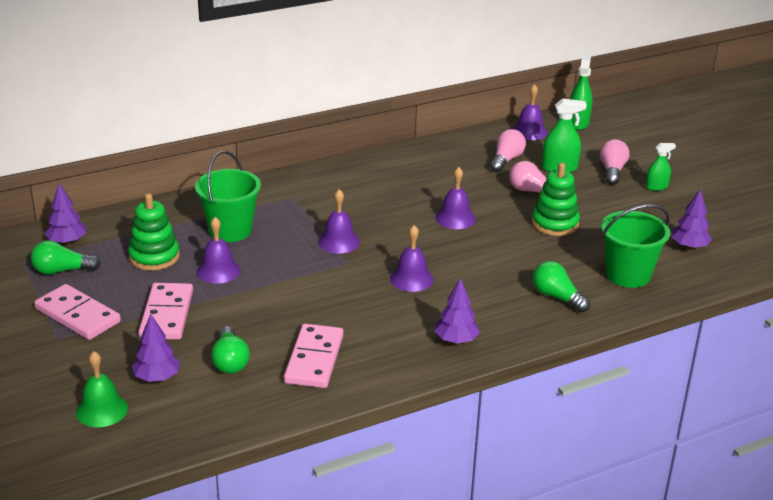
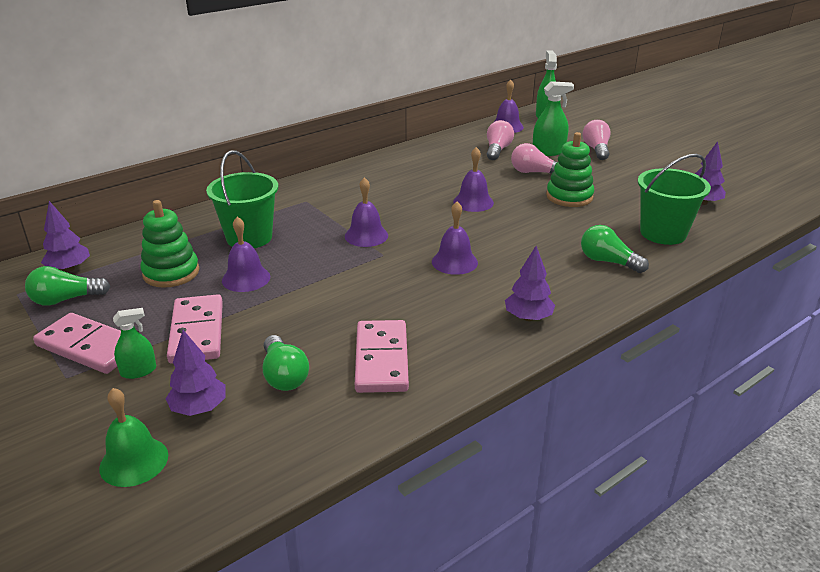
camera: 10 degrees left, 0 degrees up
(656, 187) = (642, 158): green spray bottle -> green spray bottle (138, 371)

